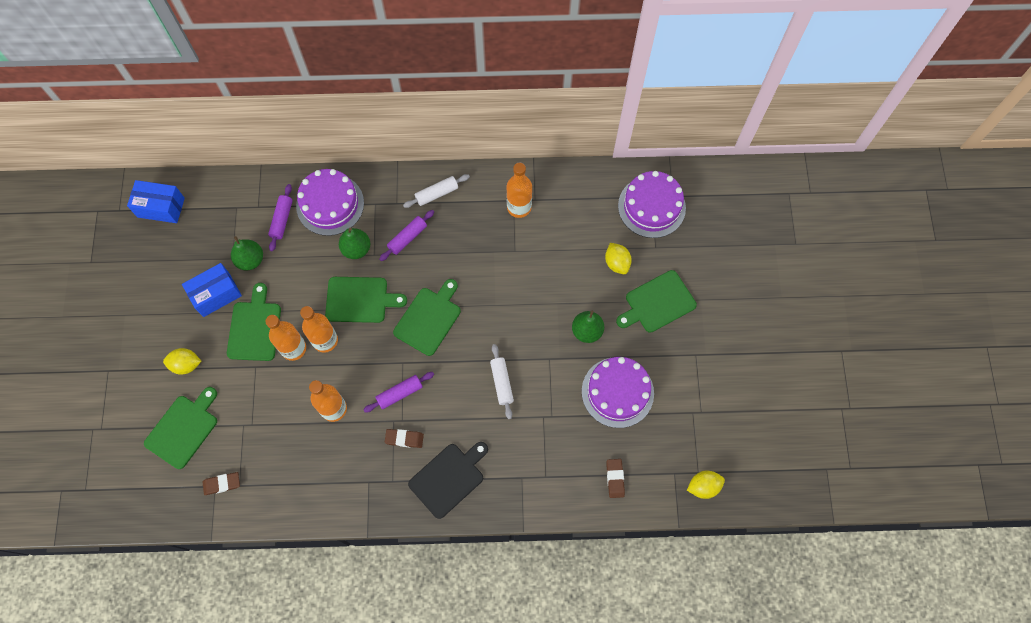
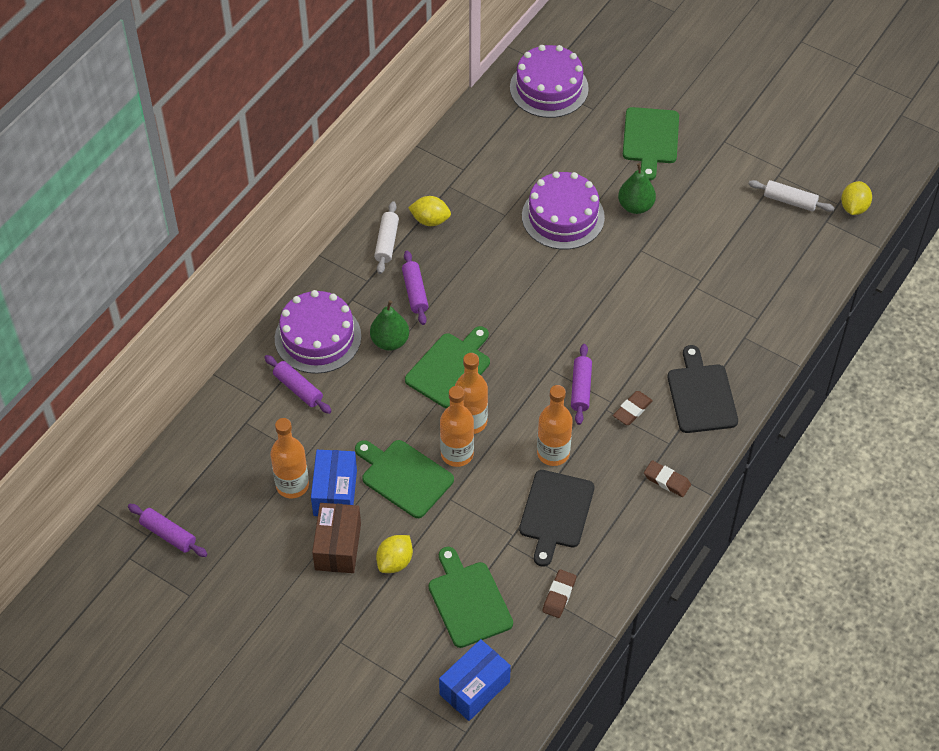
camera: 55 degrees left, 15 degrees down
(126, 221) = (168, 534): none -> purple rolling pin
(161, 207) = (181, 492): blue box -> blue box (474, 688)
(176, 323) = (338, 547): none -> brown box
(250, 260) = (321, 441): green pear -> none
(286, 441) = (555, 513): none -> black cutting board
(429, 319) = (520, 322): green cutting board -> none
(501, 383) = (635, 300): white rolling pin -> white rolling pin (790, 201)
(519, 207) = (460, 186): orange bottle -> orange bottle (292, 485)
(615, 478) = (798, 267): brown eraser -> brown eraser (667, 480)
(617, 263) = (584, 145): yellow lemon -> yellow lemon (430, 220)
(617, 392) = (715, 218): purple cake -> purple cake (563, 216)

